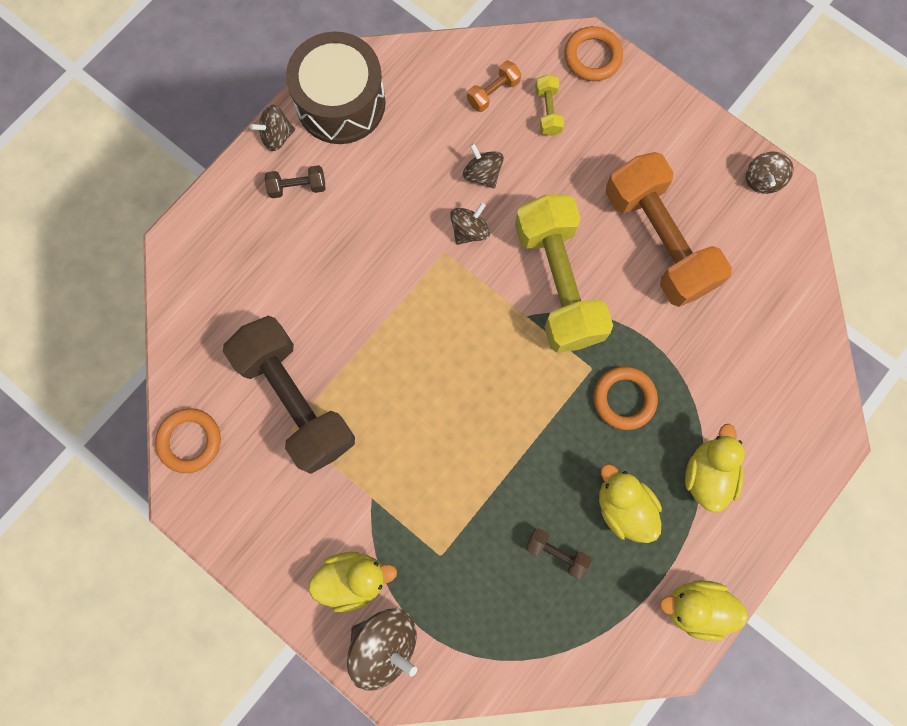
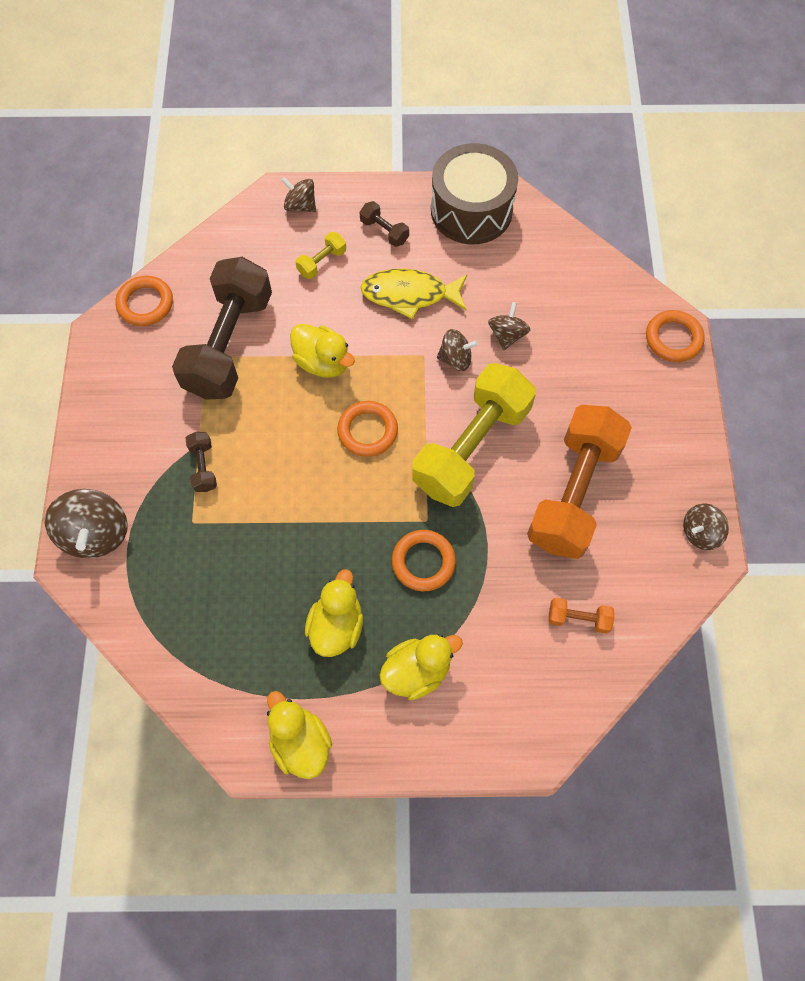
camera: 50 degrees right, 10 degrees down
(277, 136) = (409, 192): brown spinning top -> brown spinning top (300, 205)
(353, 579) = (128, 477): yellow duck -> yellow duck (323, 362)
(378, 217) = (409, 295): none -> yellow fish
(475, 351) = (367, 431): none -> orange ring
(493, 93) = (576, 296): orange dumbbell -> orange dumbbell (578, 618)
(548, 111) = (599, 341): yellow dumbbell -> yellow dumbbell (322, 262)
(556, 553) = (260, 602): brown dumbbell -> brown dumbbell (203, 467)

